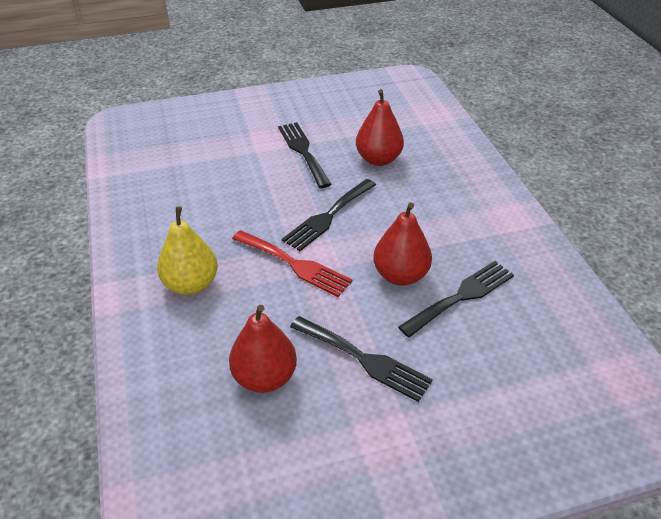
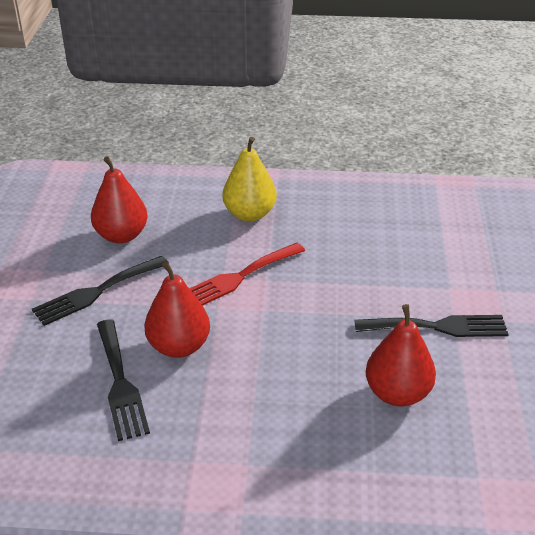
camera: 110 degrees right, 5 degrees down
(328, 217) = (300, 317): black fork -> none

